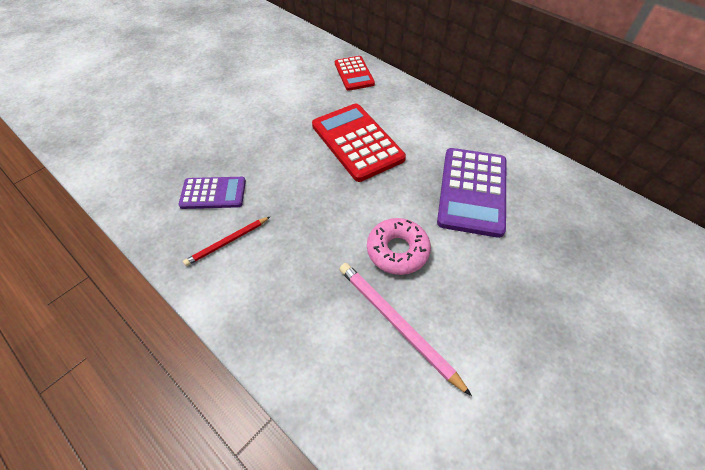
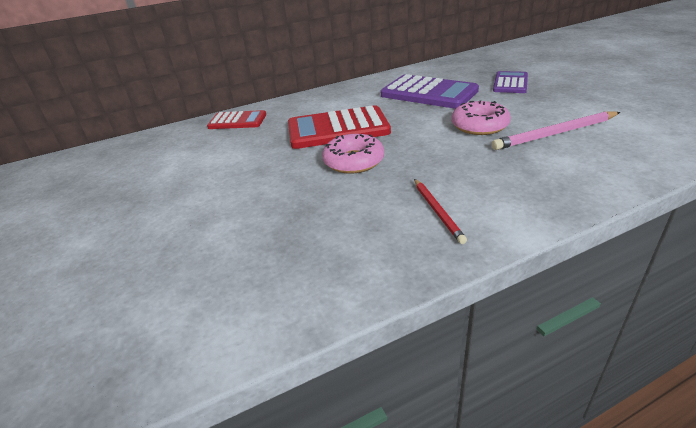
camera: 65 degrees left, 20 degrees down
(213, 193) = (354, 218): purple calculator -> purple calculator (510, 83)
(298, 170) = (353, 161): none -> pink donut

